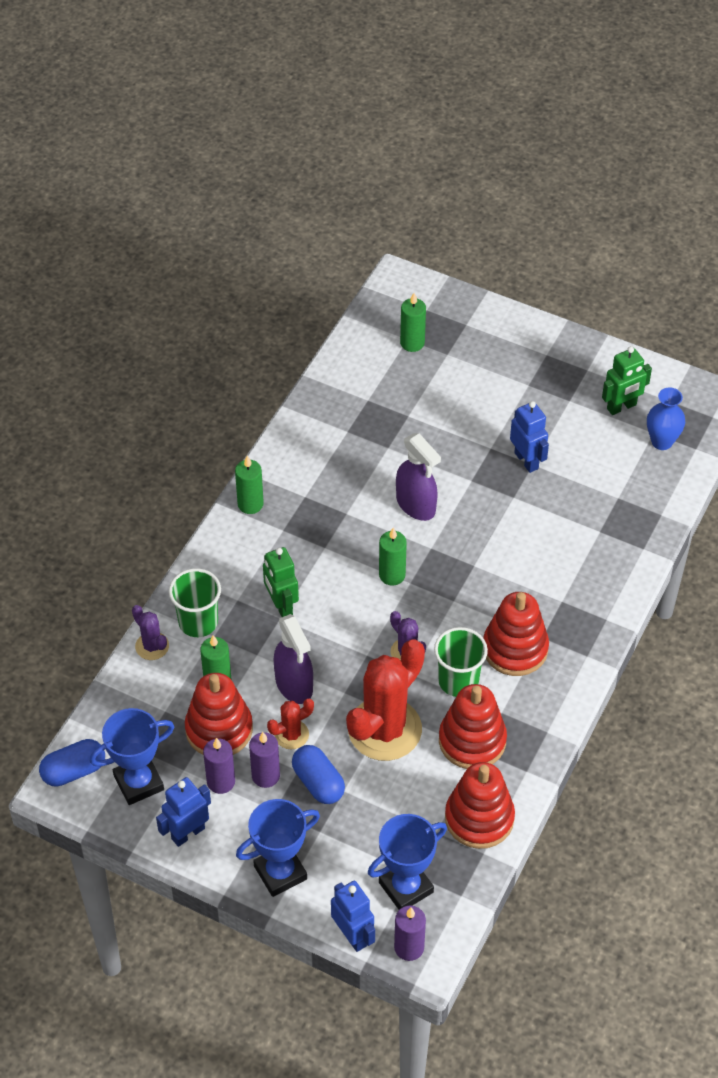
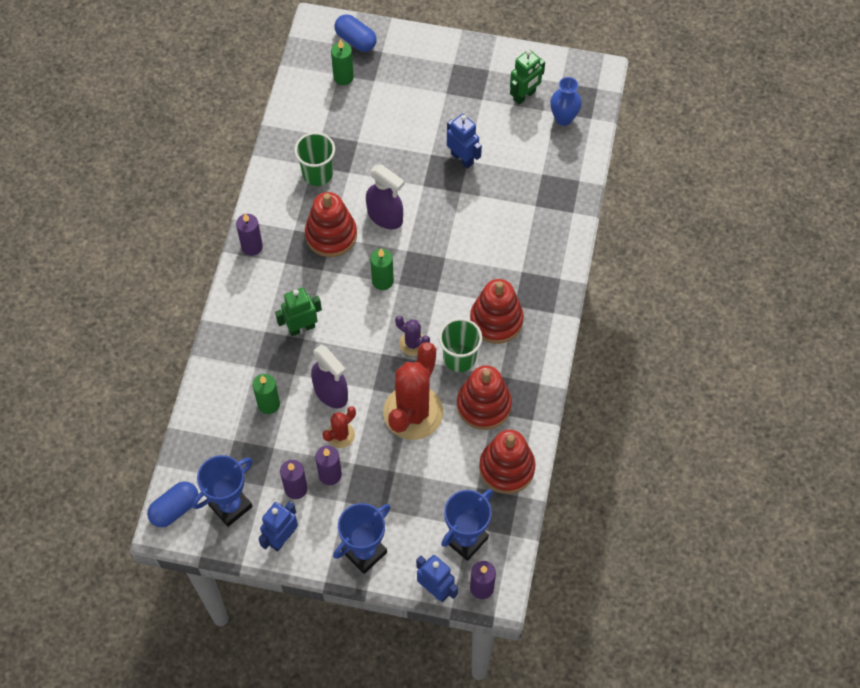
camera: 15 degrees left, 10 degrees up
(152, 646) = (207, 387): purple cactus -> none
(198, 622) = (239, 358): green cup -> green cup (317, 174)
(219, 729) = (281, 445): red stacking toy -> red stacking toy (331, 235)
(250, 504) = (252, 246): green candle -> purple candle
(281, 605) = (301, 328): green robot -> green robot turned 105 degrees clockwise
(318, 782) = (373, 470): blue capsule -> blue capsule (356, 40)

